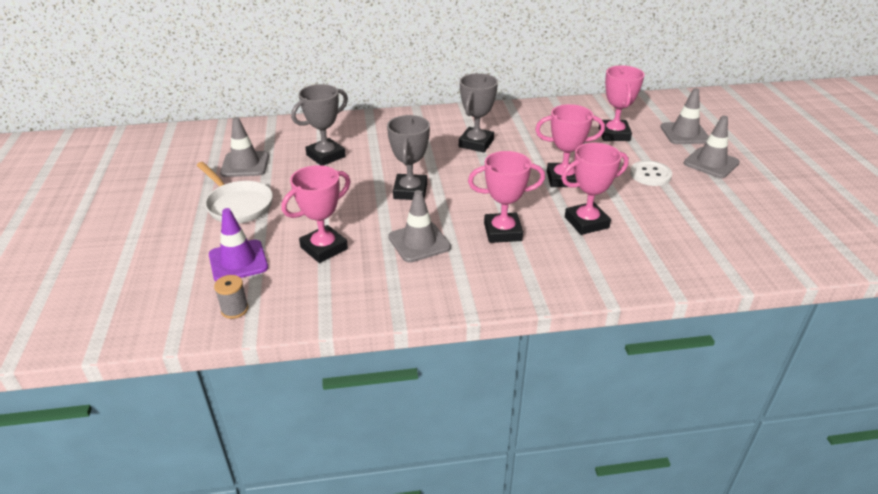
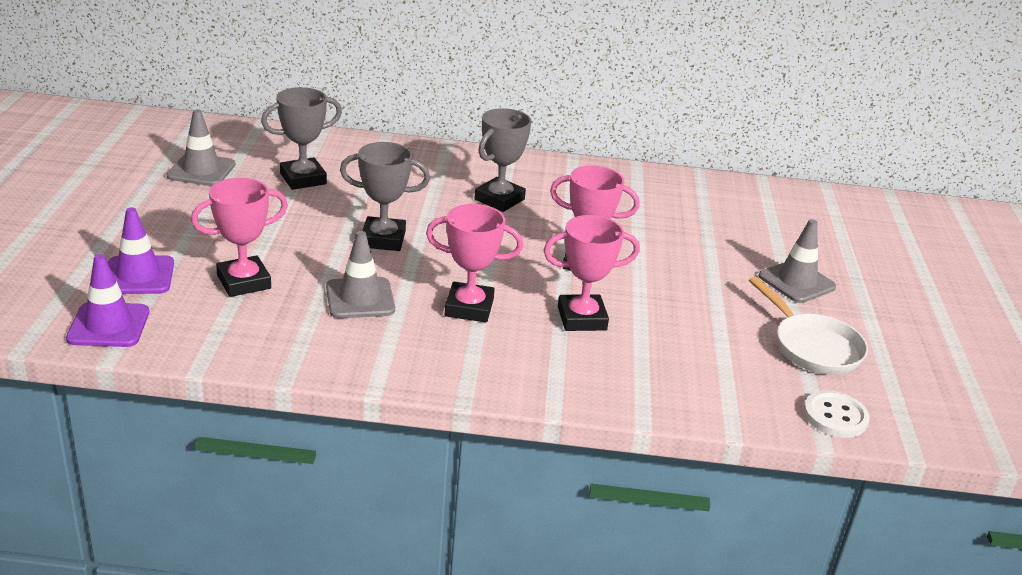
camera: 10 degrees right, 5 degrees down
(234, 309) = (108, 325): grey spool -> purple traffic cone
(237, 205) = (169, 214): white pan -> white pan (812, 347)
(410, 191) = (383, 239): grey trophy -> grey trophy turned 75 degrees clockwise
(614, 134) = (688, 222): pink trophy -> none
(650, 175) = (704, 280): white button -> white button (835, 416)
(684, 133) = (786, 239): grey traffic cone -> none

